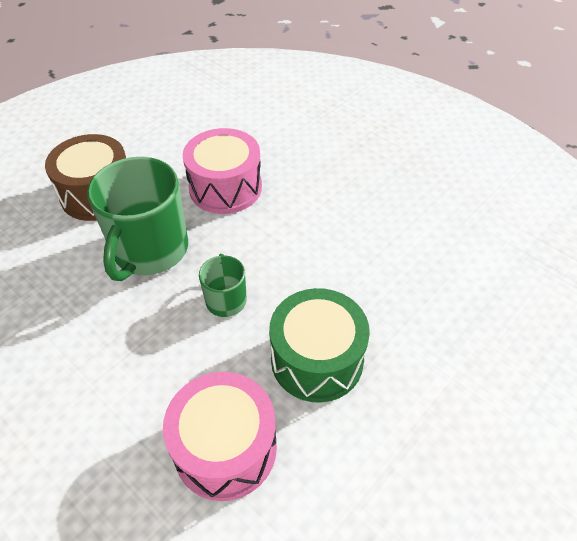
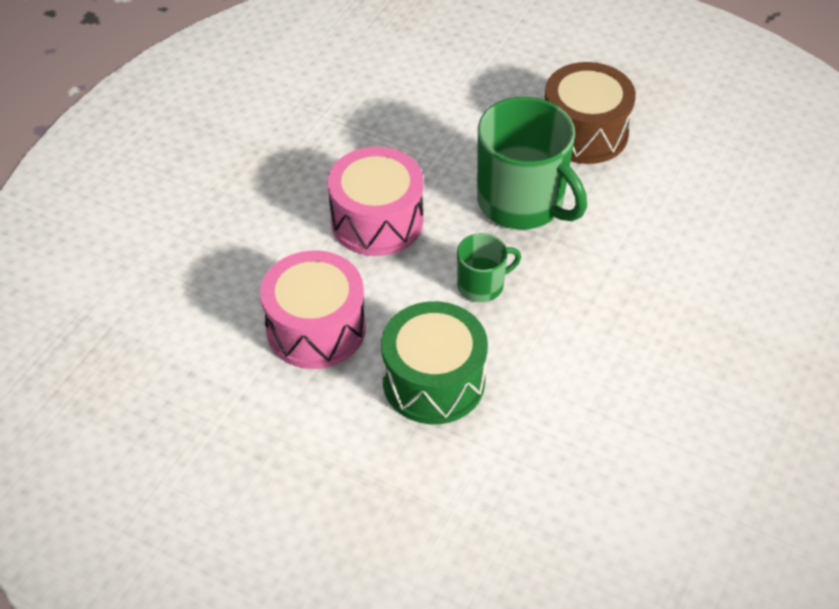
camera: 75 degrees right, 0 degrees up
(150, 250) = (522, 202): green mug -> green mug turned 135 degrees counterclockwise
(225, 188) = (649, 241): pink drum -> pink drum (377, 221)

